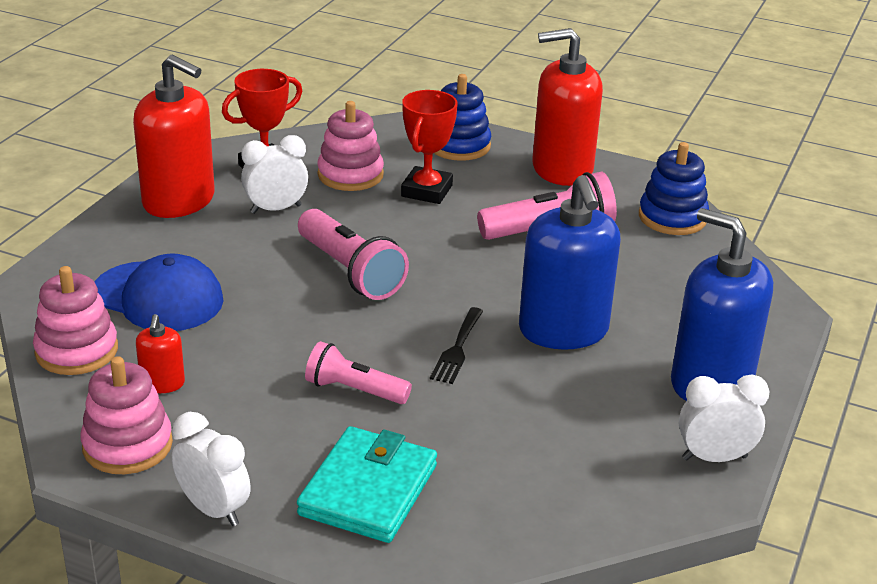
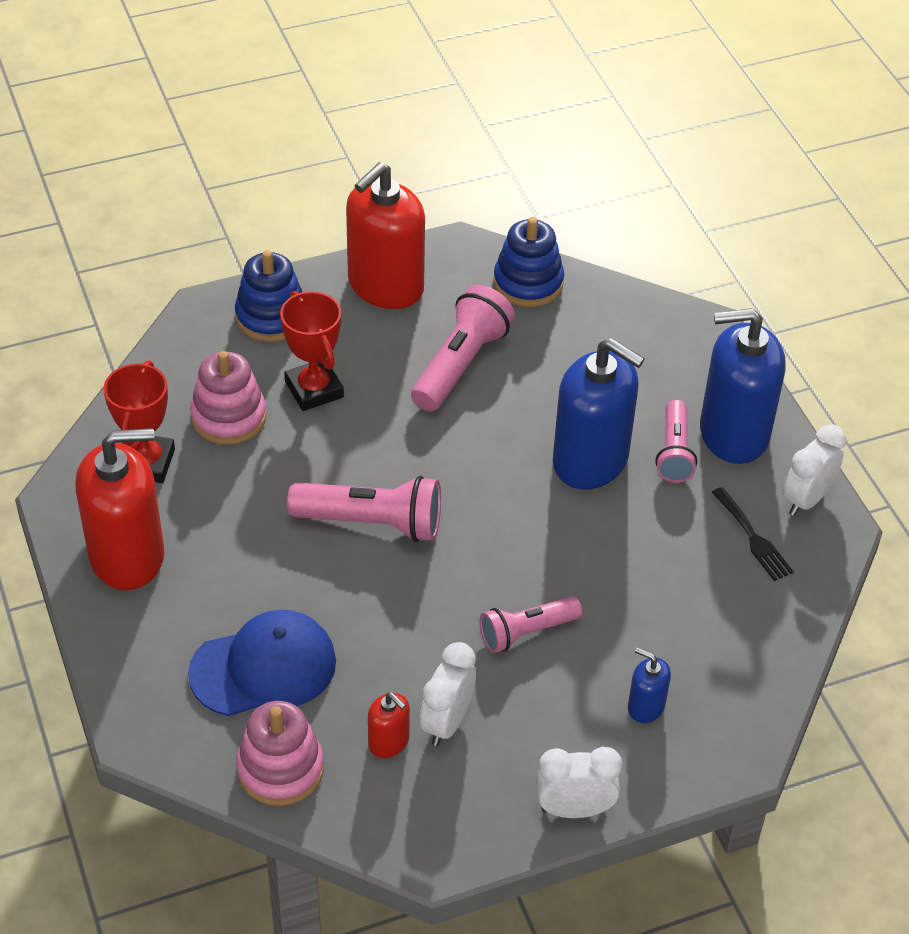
camera: 45 degrees left, 15 degrees up
(127, 445) = (444, 813): pink stacking toy -> none
(276, 209) = (222, 502): white clock -> white clock (447, 722)
(368, 490) = (646, 706): turquoise wallet -> blue soap dispenser
(457, 349) = (544, 536): black fork -> black fork (753, 538)
(640, 364) = (674, 452): none -> pink flashlight

